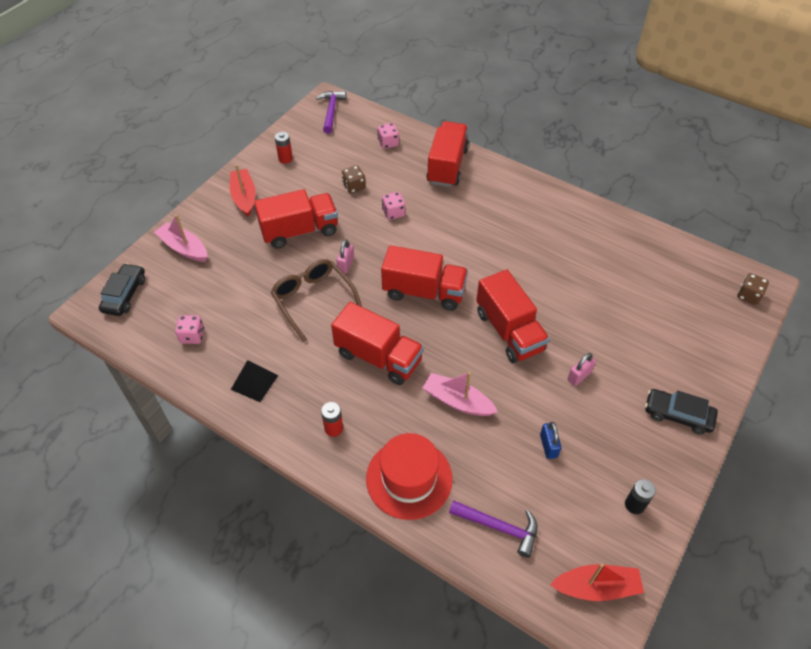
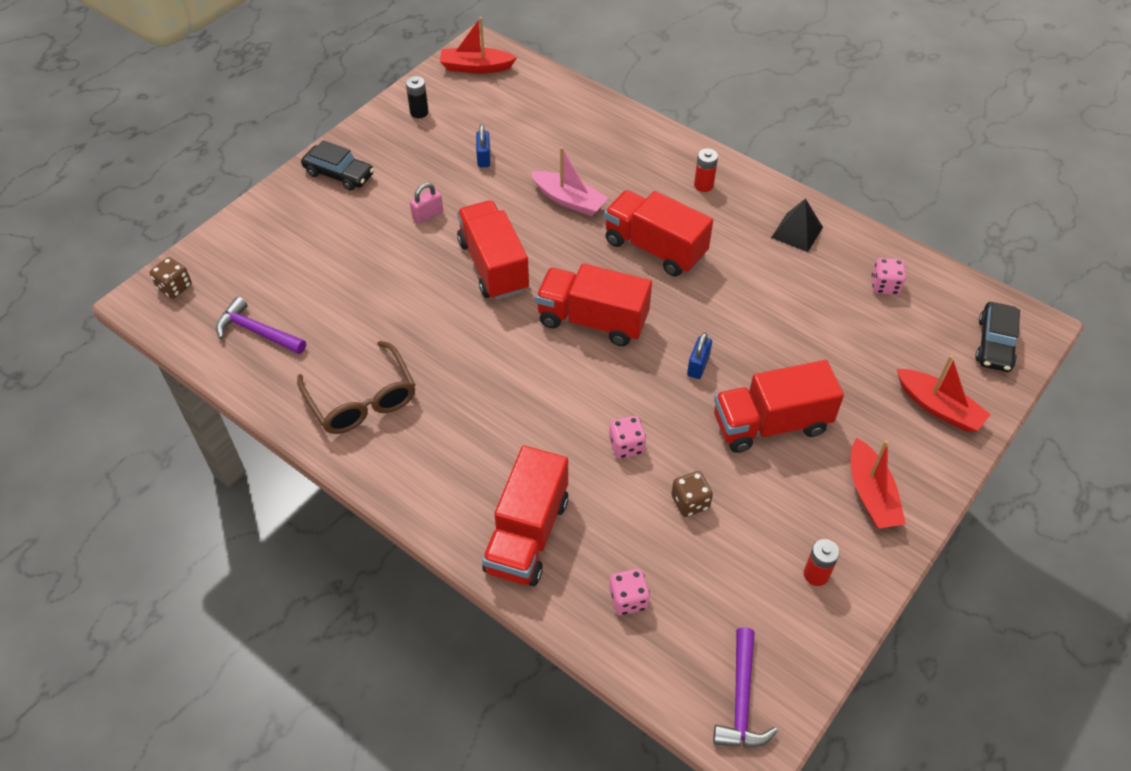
camera: 175 degrees left, 0 degrees up
(184, 248) = (938, 407): pink boat -> red boat
(313, 300) = (739, 319): brown glasses -> brown glasses (362, 400)
(346, 264) = (698, 366): pink padlock -> blue padlock
(409, 478) = (627, 142): red hat -> none
(499, 527) = (548, 105): purple hammer -> purple hammer (257, 332)

